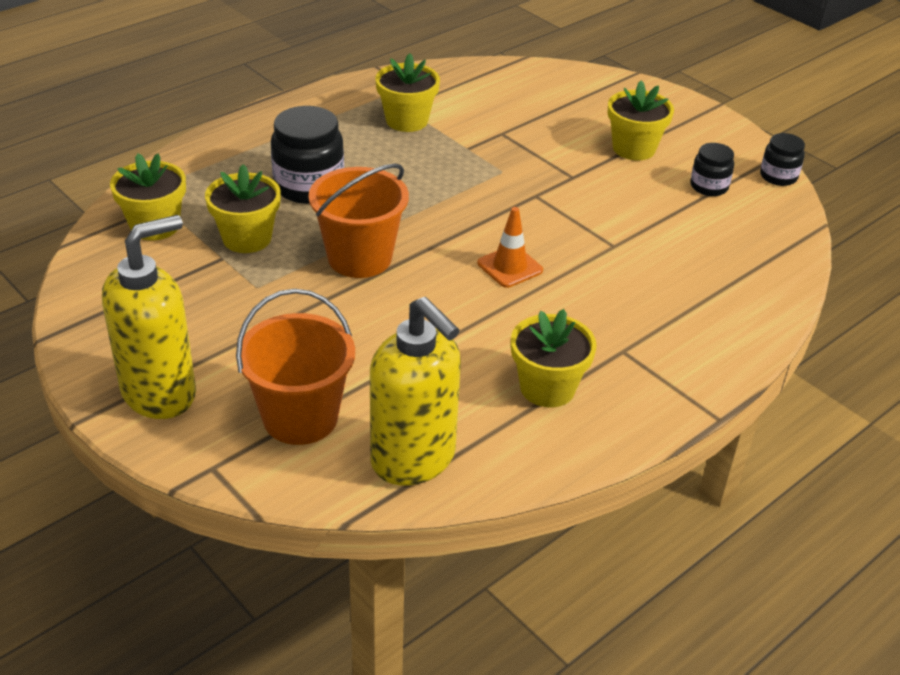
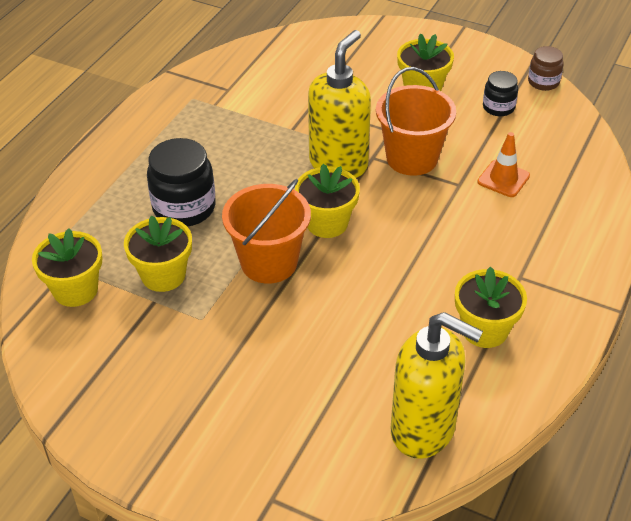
camera: 20 degrees left, 5 degrees up
(160, 393) = (185, 447): yellow soap dispenser -> yellow soap dispenser (339, 164)
(300, 417) = (313, 427): orange bucket -> orange bucket (412, 158)
(407, 120) = (226, 117): yellow flower pot -> yellow flower pot (327, 223)
(510, 267) = (392, 230): orange traffic cone -> orange traffic cone (503, 179)
(778, 176) = (543, 82): black jar -> brown jar

